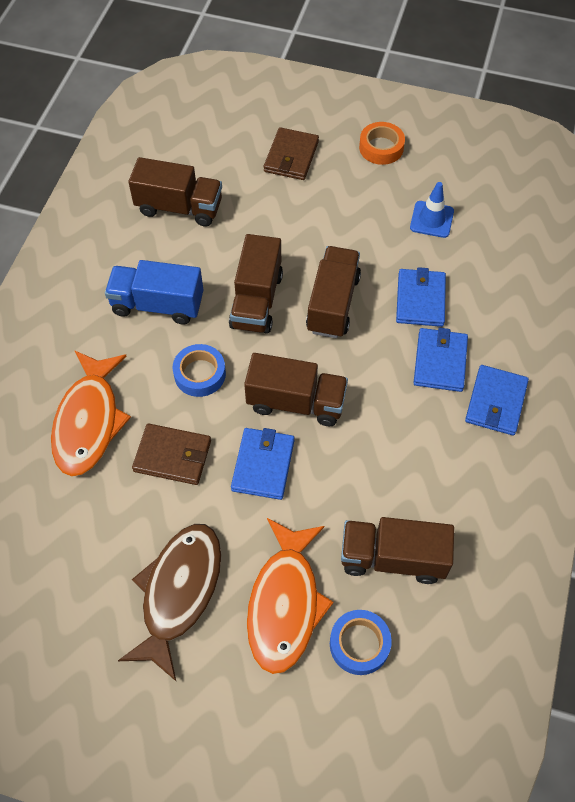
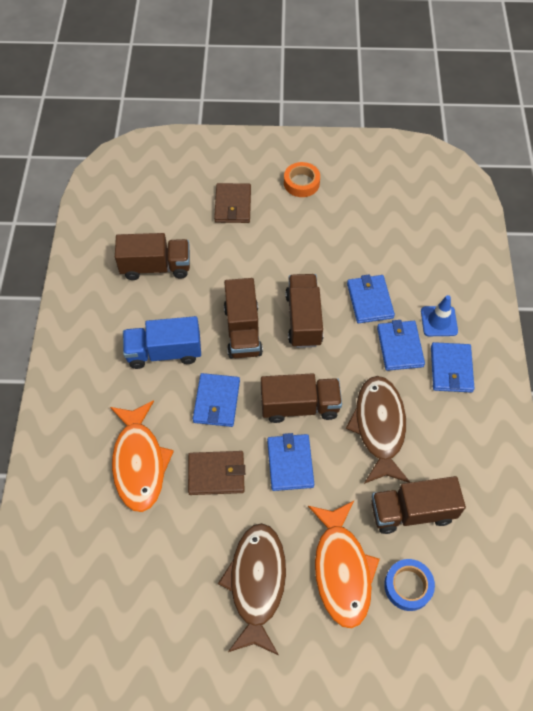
camera: 15 degrees left, 0 degrees up
(200, 374) = (216, 401): blue tape -> blue wallet
(384, 449) = (379, 427): none -> brown fish
(431, 219) = (358, 233): blue traffic cone -> blue traffic cone (439, 321)

